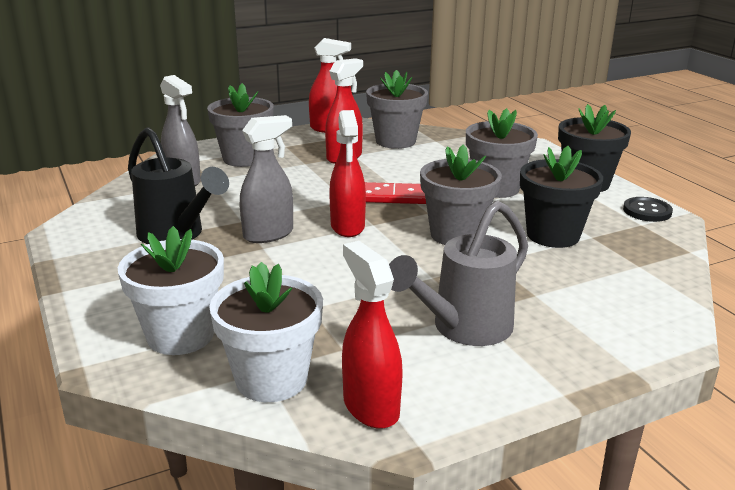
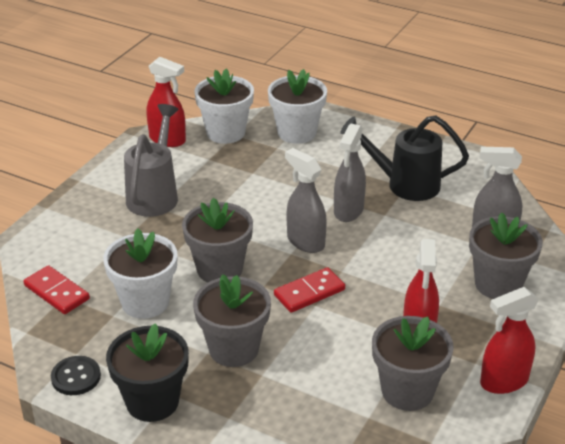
camera: 145 degrees right, 10 degrees up
(347, 227) = (305, 242): red spray bottle -> grey spray bottle
(553, 235) = (145, 302): black flower pot -> white flower pot
(647, 271) = (57, 292): none -> red domino

